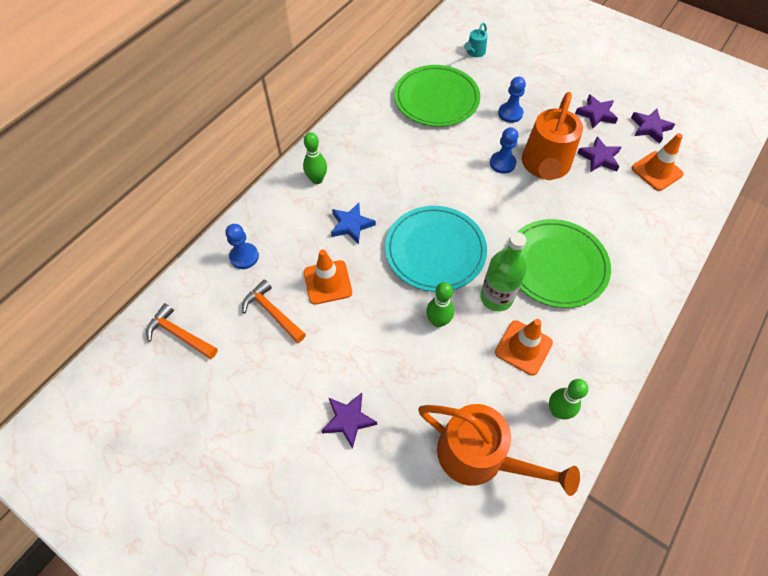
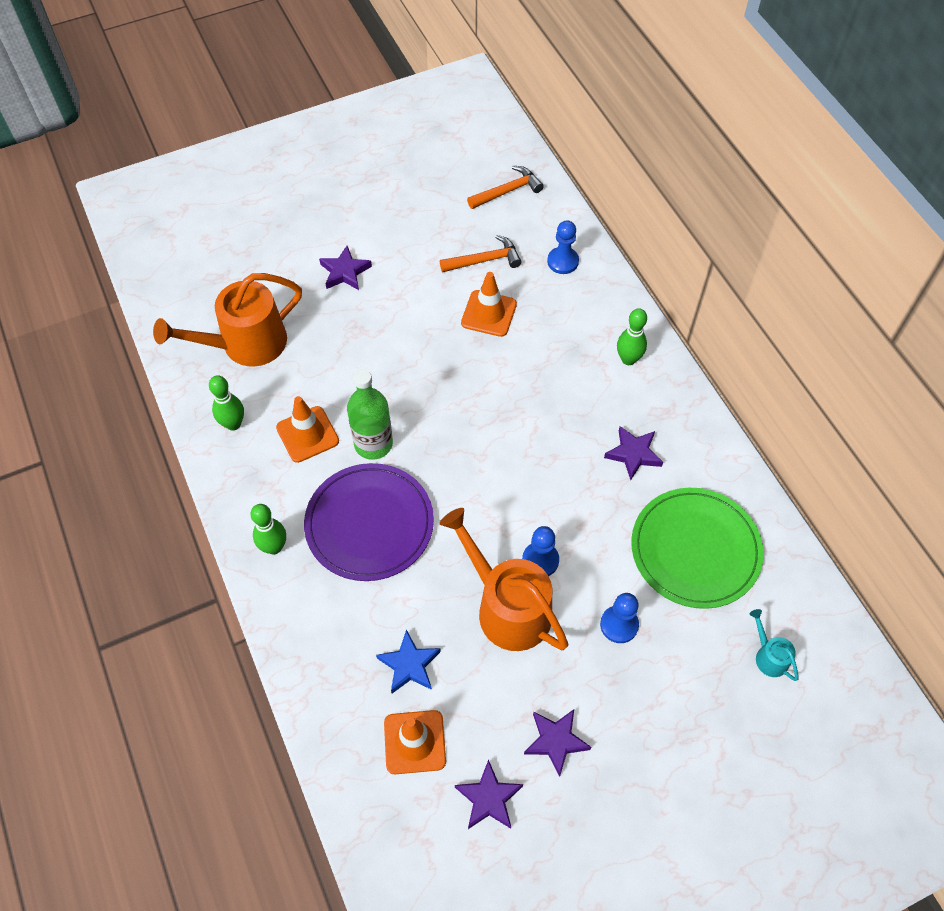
camera: 120 degrees right, 0 degrees up
(351, 225) = (545, 363): blue star -> blue star (409, 665)
(435, 250) = (464, 421): turquoise plate -> none
(438, 321) = (384, 380): green bowling pin -> green bowling pin (274, 547)
(556, 265) = (369, 524): green plate -> purple plate
(599, 158) = (480, 684): purple star -> purple star (633, 454)

